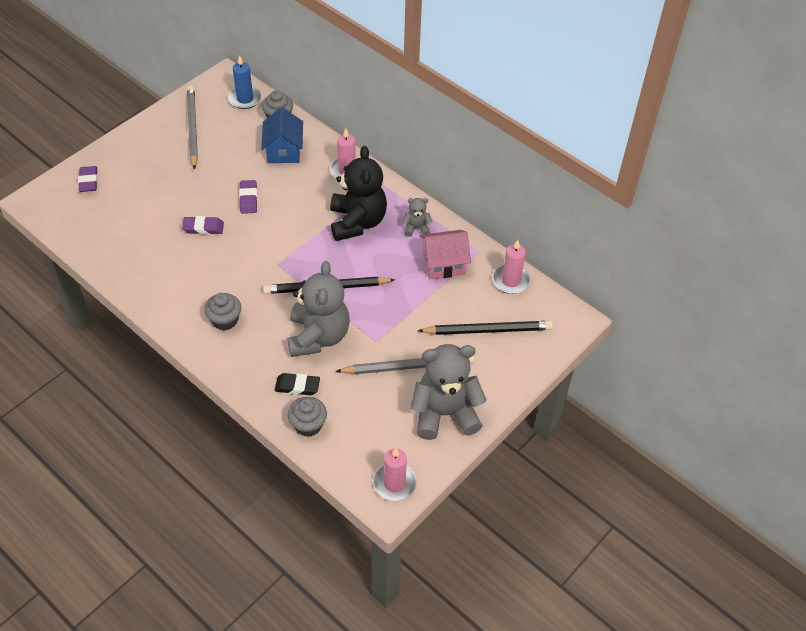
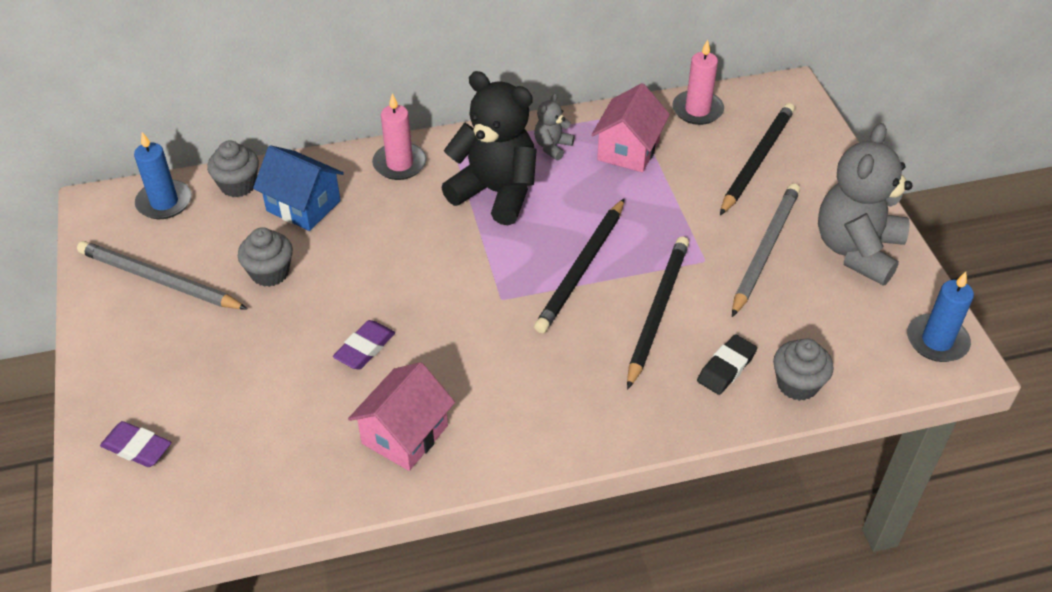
camera: 55 degrees left, 5 degrees down
(159, 272) = (405, 434): none -> pink house
(225, 320) = (556, 396): grey cupcake -> grey cupcake (270, 273)
(248, 199) = (356, 278): purple eraser -> none
(318, 336) = (657, 311): grey teddy bear -> black pencil
(394, 483) = (937, 341): pink candle -> blue candle

